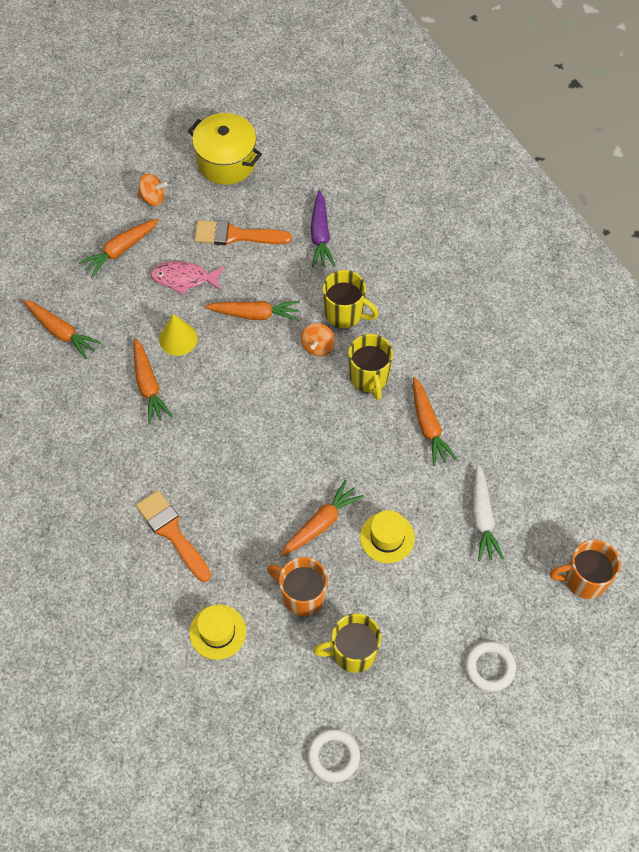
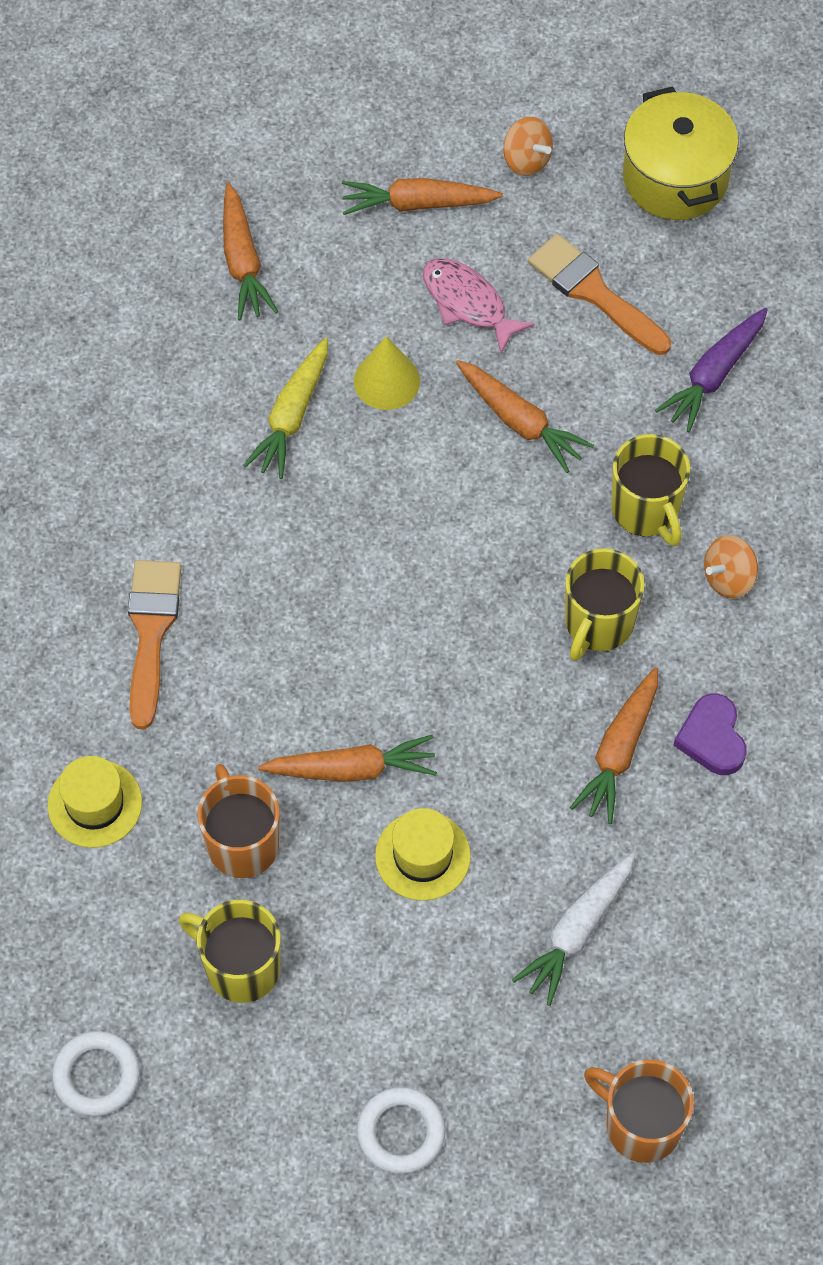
camera: 40 degrees right, 0 degrees up
(148, 385) = (292, 416): orange carrot -> yellow carrot
(318, 346) = (566, 529): orange spinning top -> orange spinning top (728, 578)
(461, 390) = (712, 738): none -> purple heart

